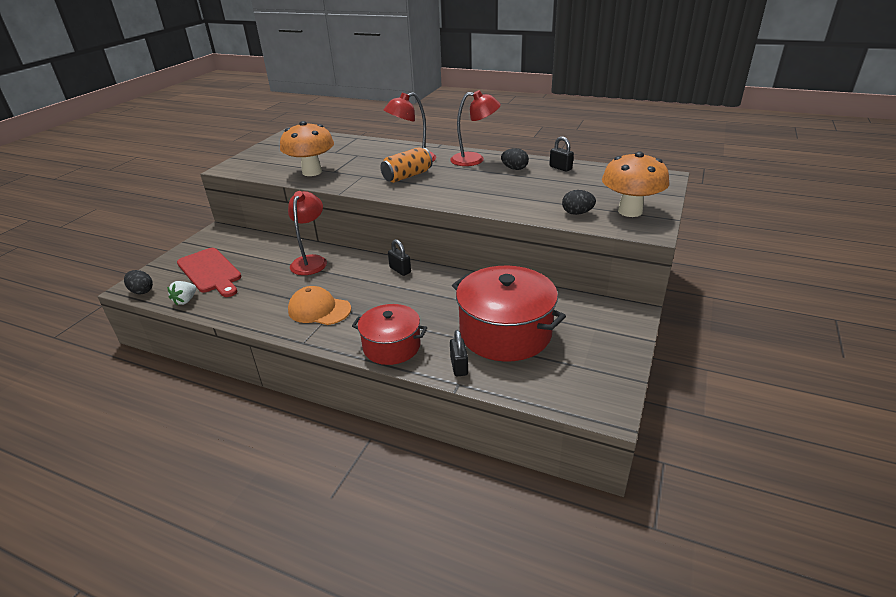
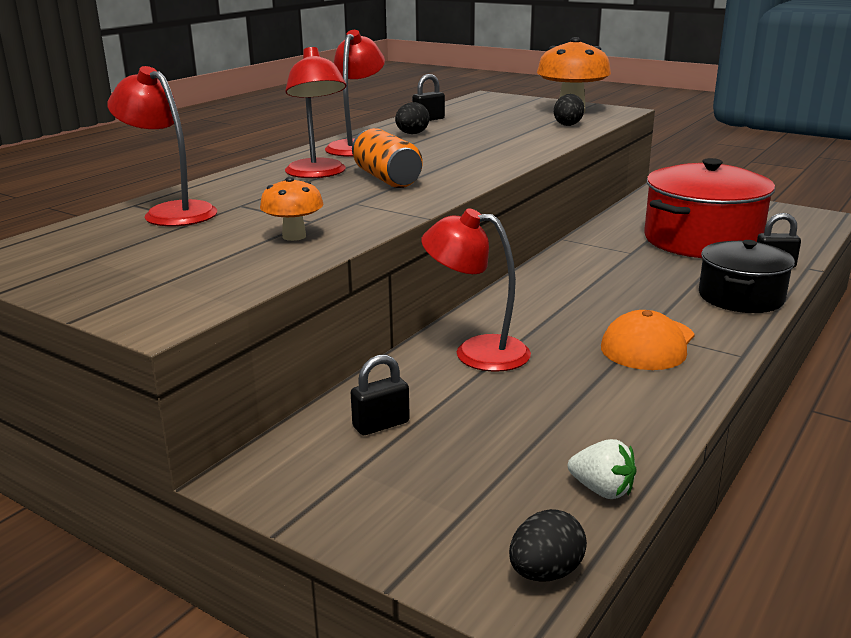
camera: 80 degrees left, 10 degrees down
(210, 272) = (477, 467): red cutting board -> none
(312, 172) = (294, 236): orange mushroom -> orange mushroom, size x0.54
(345, 146) = (171, 212): none -> red lamp
(391, 346) = (741, 297): red pot -> black pot
(400, 270) = (537, 284): black padlock -> black padlock (381, 425)

